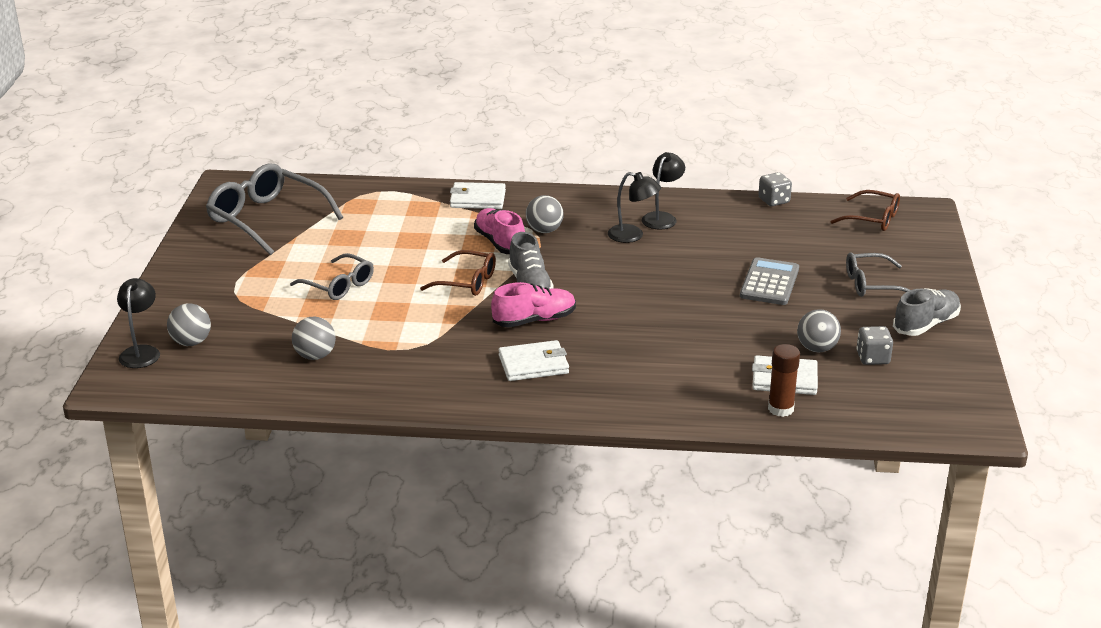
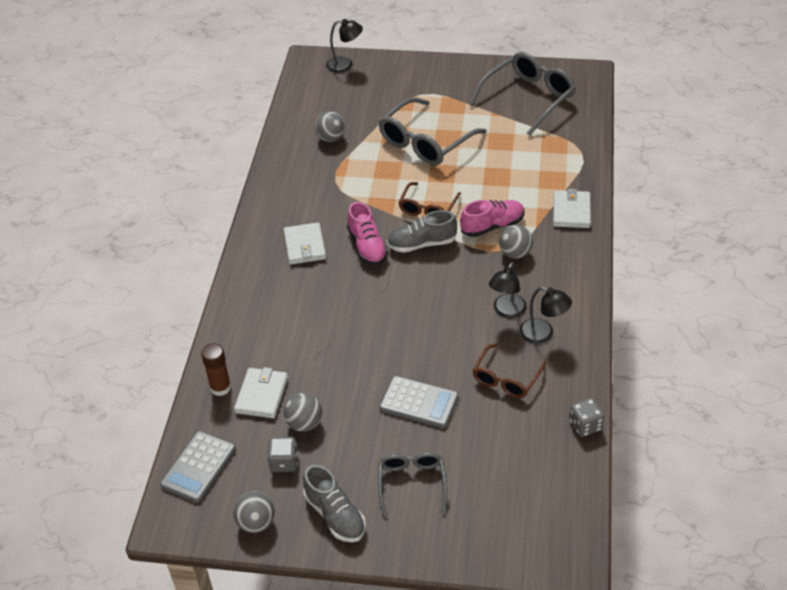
camera: 95 degrees right, 15 degrees up
(191, 342) = (354, 83): grey ball -> grey ball (256, 523)
(339, 285) = (425, 142): grey glasses -> grey glasses, size x1.70
(872, 219) = (549, 508): brown glasses -> brown glasses (506, 378)
(899, 413) = (198, 467): none -> grey calculator

